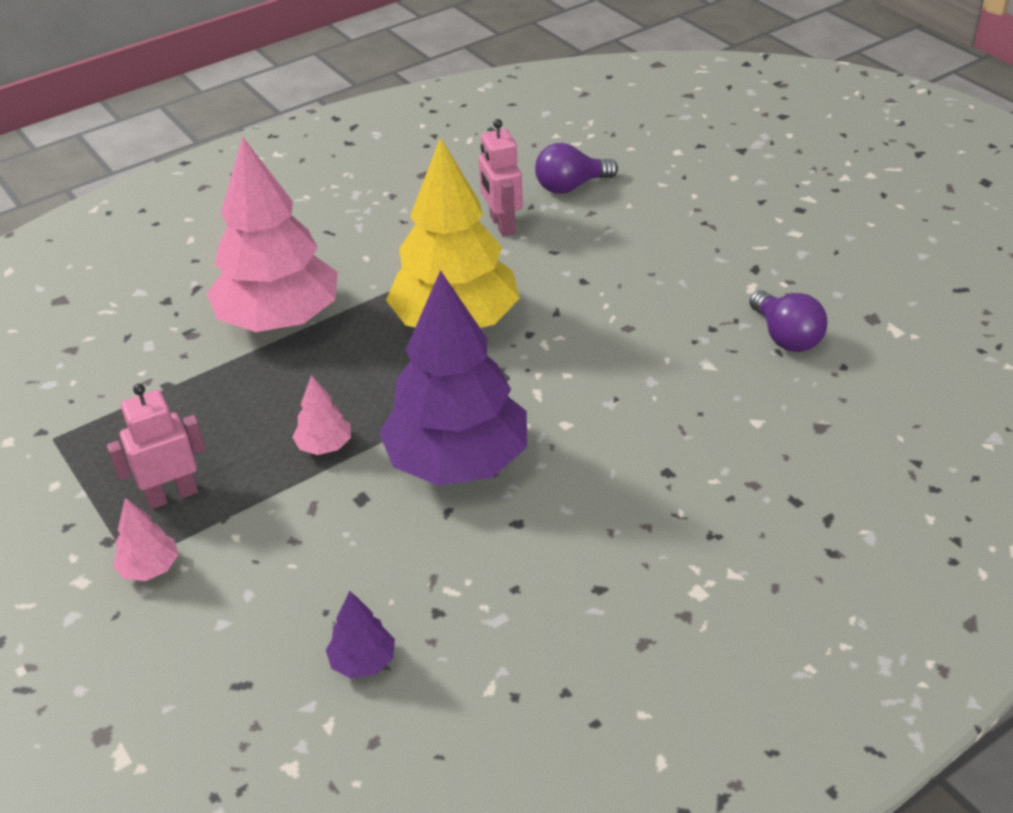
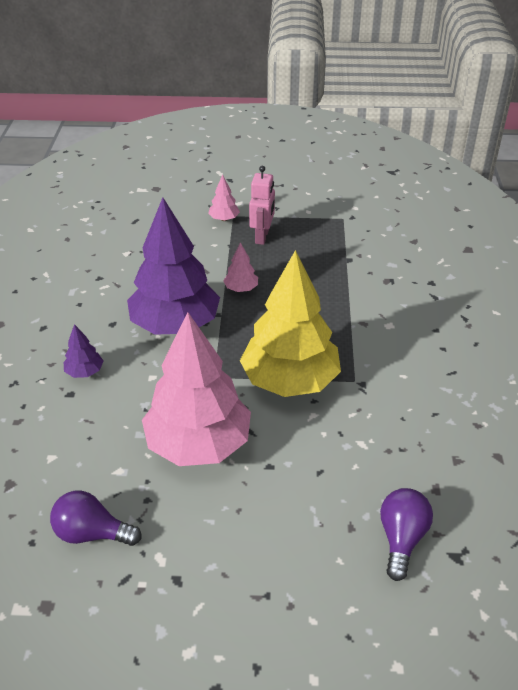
camera: 125 degrees right, 0 degrees up
(280, 319) = (368, 314): pink tree -> pink tree (198, 444)
(363, 661) = (103, 250): purple tree -> purple tree (84, 372)
(502, 225) = (381, 462): pink robot -> none

